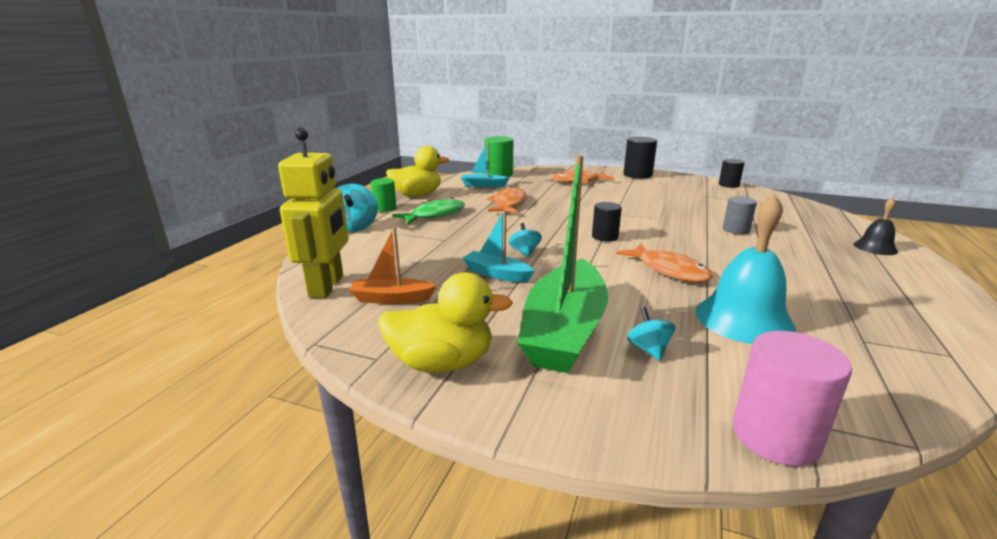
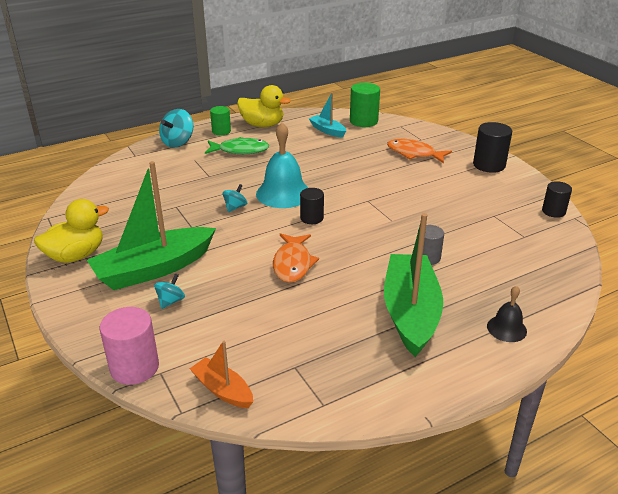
camera: 40 degrees right, 10 degrees up
(327, 286) = (99, 185): yellow robot -> none
(391, 299) = (113, 207): orange boat -> orange boat (223, 390)
(442, 363) = (76, 255): yellow duck -> yellow duck turned 75 degrees counterclockwise
(497, 274) = (189, 216): turquoise boat -> none
(509, 204) = (308, 158): orange fish -> none
(744, 319) = (258, 316): turquoise bell -> turquoise bell (283, 193)
(815, 264) = (410, 312): none -> green boat

